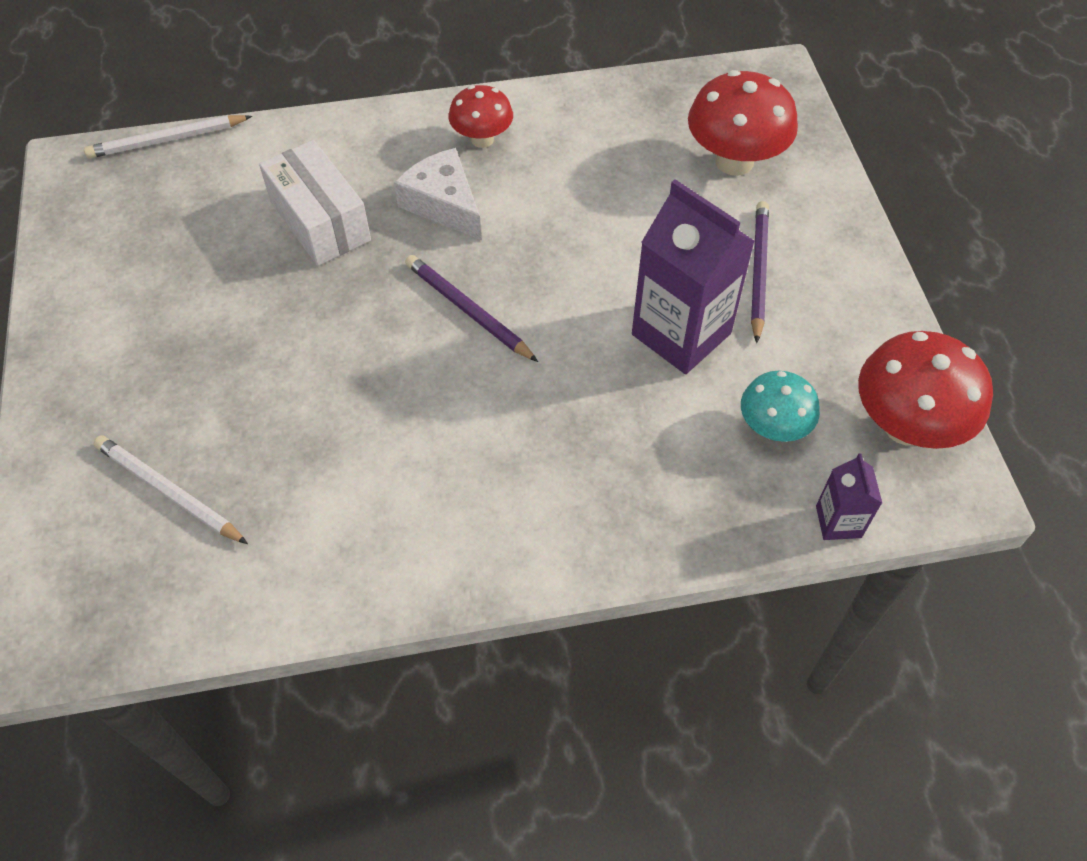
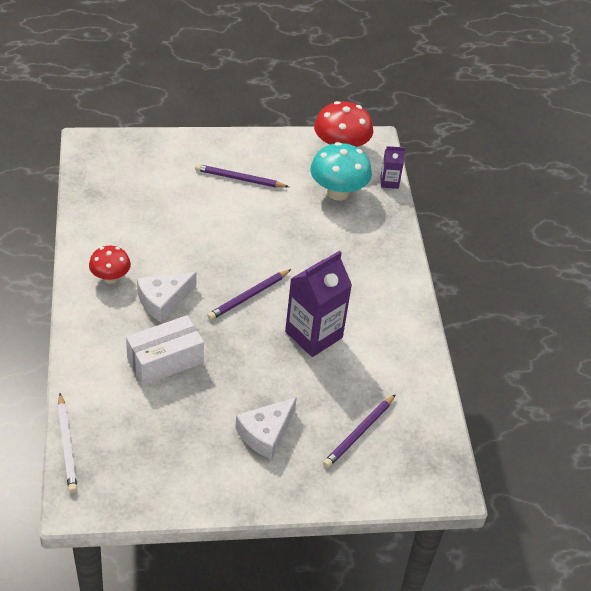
camera: 90 degrees left, 10 degrees down
(169, 491) = (359, 433): white pencil -> purple pencil
(175, 358) = (265, 433): none -> white cheese
(681, 334) = (277, 214): purple carton -> purple carton (313, 335)
(734, 161) = (157, 173): red mushroom -> none
(773, 428) = (338, 192): turquoise mushroom -> turquoise mushroom, size x1.63

